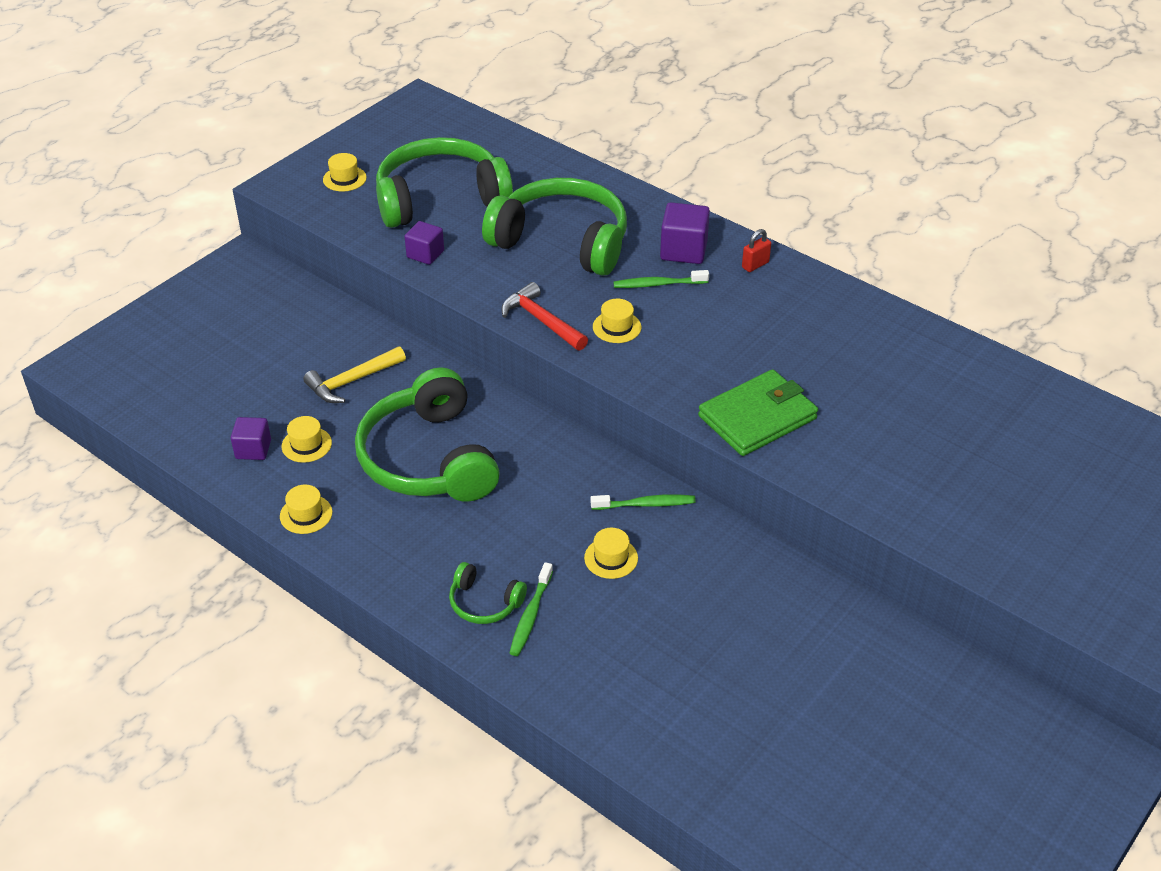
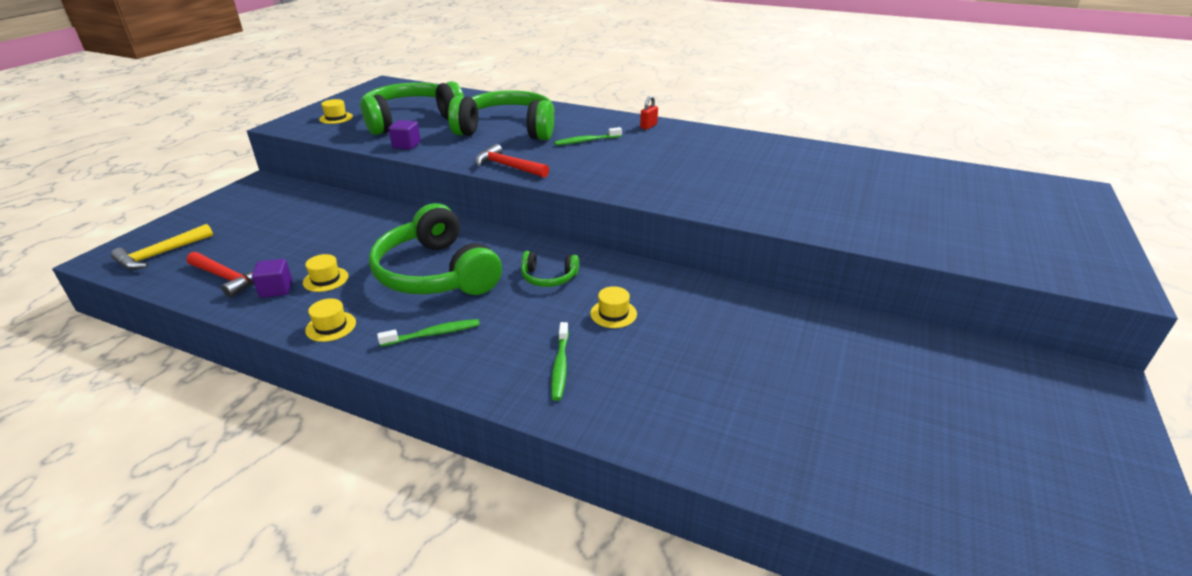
camera: 15 degrees left, 10 degrees down
(203, 422) = (228, 278): none -> red hammer
(352, 381) = (360, 236): yellow hammer -> yellow hammer (161, 254)
(484, 603) = (514, 364): green headphones -> green headphones (548, 277)
(617, 327) = (566, 163): yellow hat -> none
(645, 504) = (625, 275): green toothbrush -> green toothbrush (433, 334)
(683, 250) = (596, 125): purple cube -> none
(757, 417) = (697, 195): green wallet -> none

